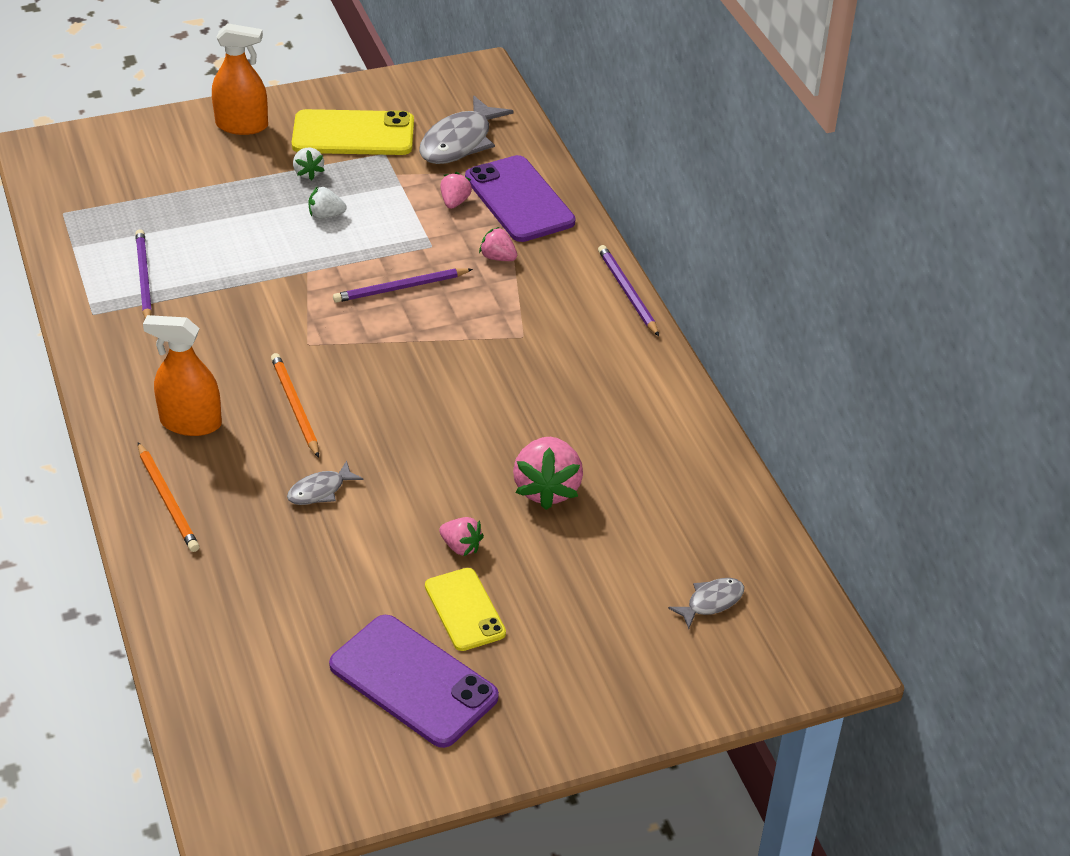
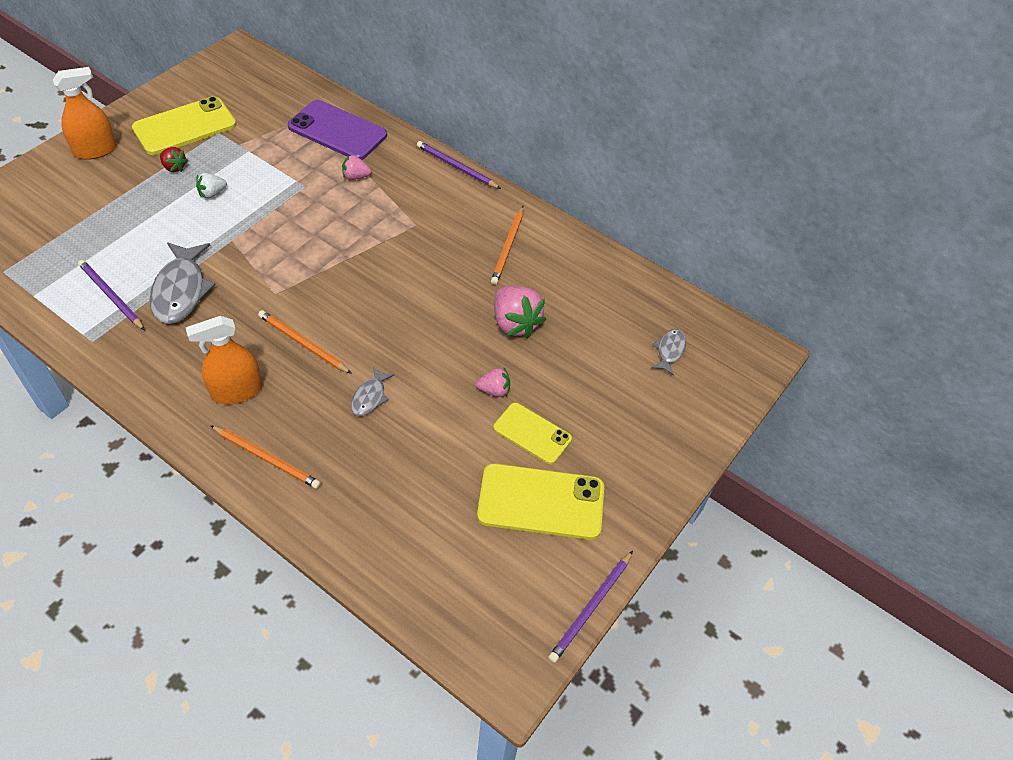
camera: 35 degrees left, 10 degrees up
(308, 173) = (174, 167): white strawberry -> red strawberry
(400, 288) = (307, 225): purple pencil -> purple pencil (591, 608)
(413, 681) = (541, 502): purple phone -> yellow phone
(454, 202) = (295, 149): pink strawberry -> none
(459, 142) = (265, 105): grey fish -> grey fish (181, 290)
(612, 404) = (508, 247): none -> orange pencil

